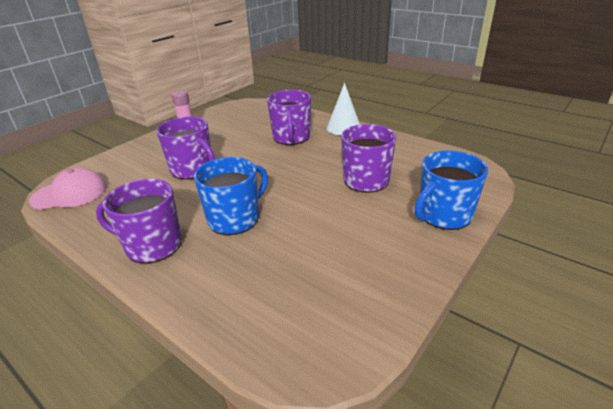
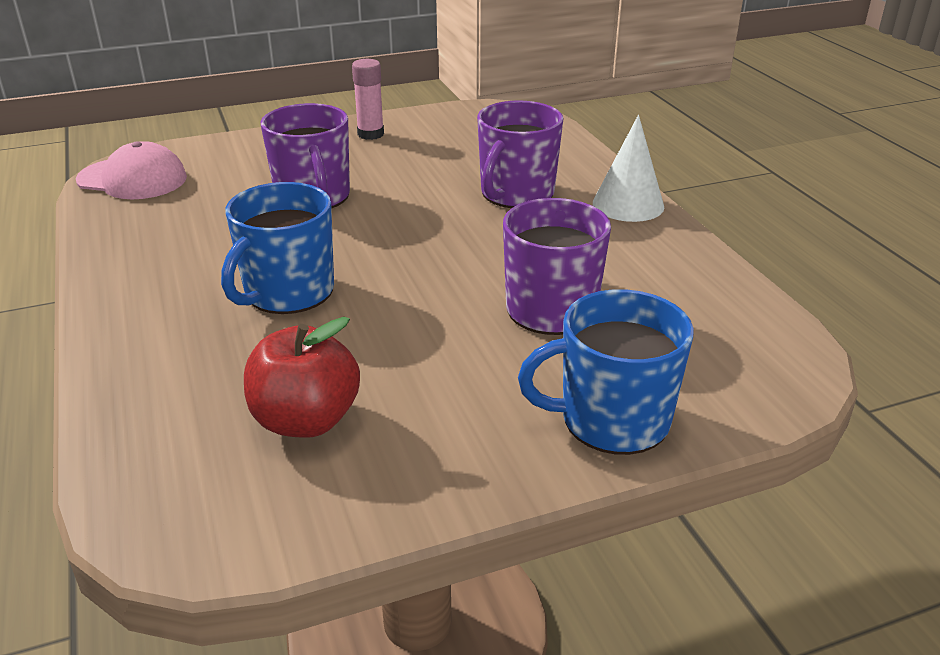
camera: 30 degrees right, 0 degrees up
(152, 245) = (151, 287): purple mug -> none
(235, 219) = (288, 292): blue mug -> blue mug turned 135 degrees clockwise
(319, 274) = (306, 420): none -> red apple

